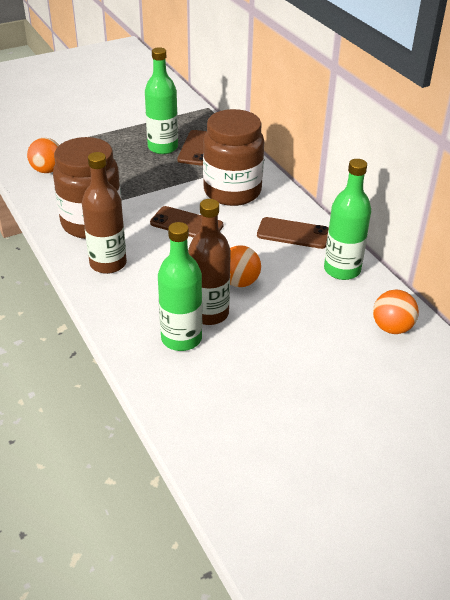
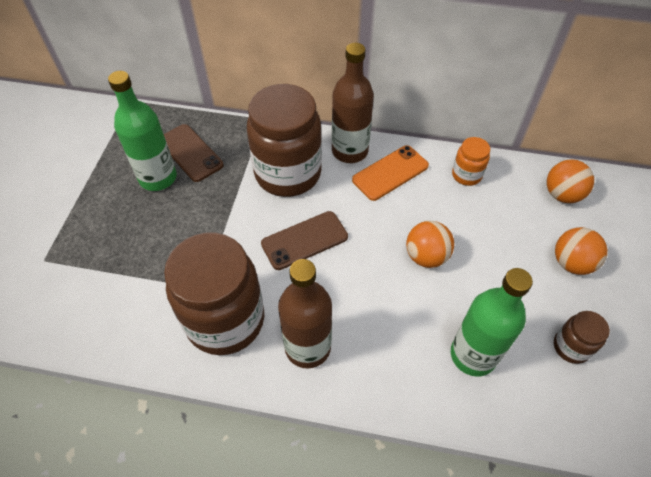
camera: 50 degrees left, 15 degrees up
(47, 170) = (82, 304): orange ball -> orange ball (571, 263)
(209, 313) = (453, 309): brown bottle -> brown bottle (350, 151)
(244, 387) = (571, 347): none -> brown jar
(293, 233) = (390, 173): brown phone -> orange phone
(342, 270) = (466, 175): green bottle -> orange jar

